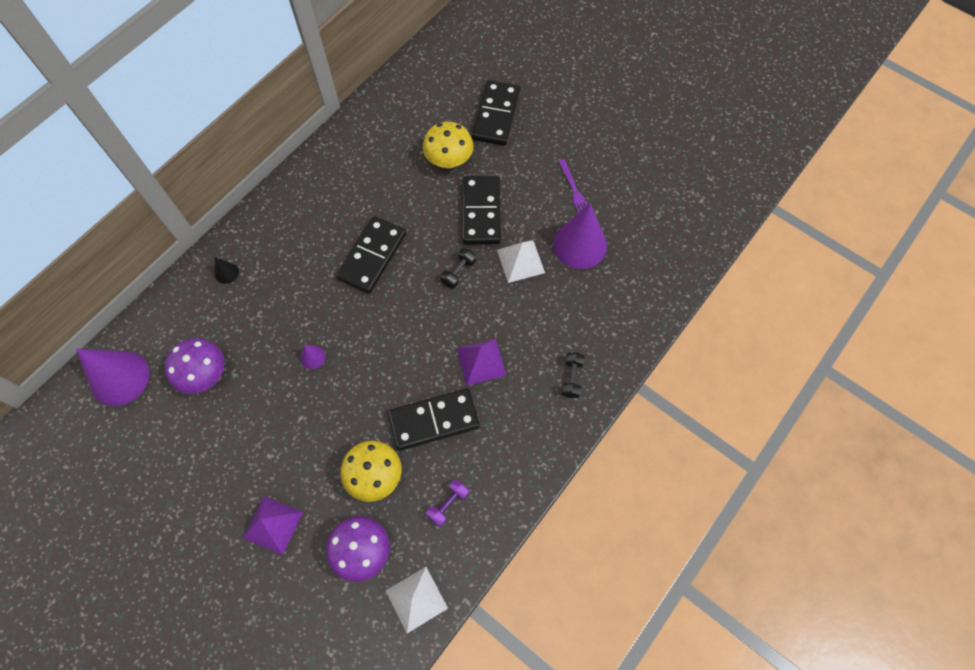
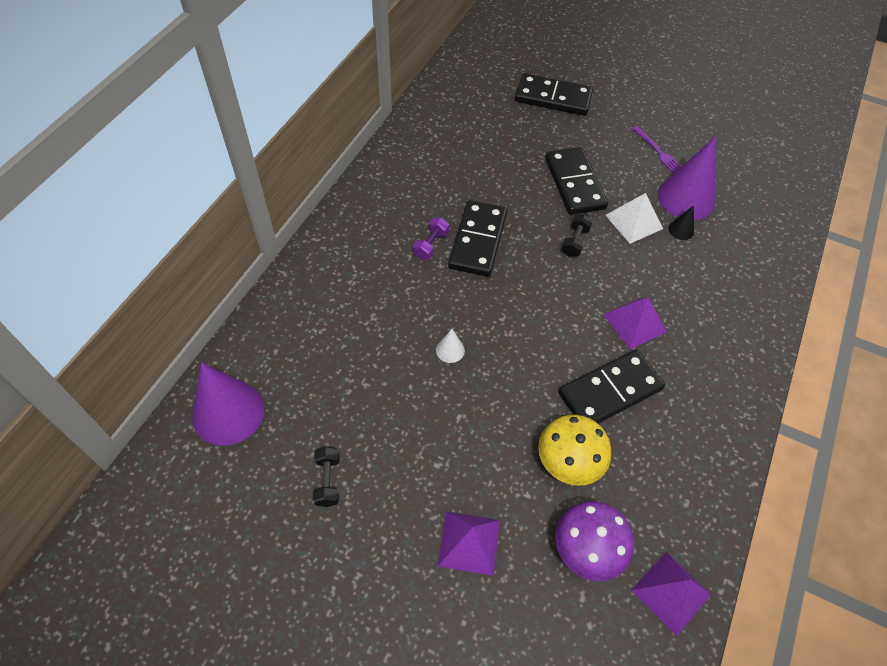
camera: 15 degrees left, 10 degrees down
(205, 375) = (331, 391): purple mushroom -> none
(226, 273) = (322, 281): black cone -> black cone (681, 230)
(313, 357) = (450, 350): purple cone -> white cone
(416, 599) = (671, 592): white pyramid -> purple pyramid
(448, 504) = (662, 477): purple dumbbell -> purple dumbbell (431, 245)
(449, 160) = (523, 143): yellow mushroom -> none
(496, 115) = (553, 98): black domino -> black domino turned 75 degrees counterclockwise
(572, 378) = (735, 323): black dumbbell -> black dumbbell (328, 481)

